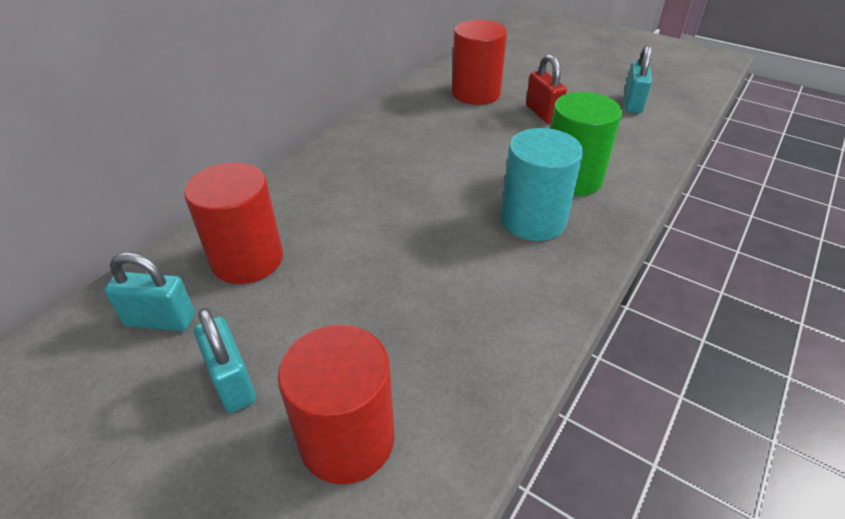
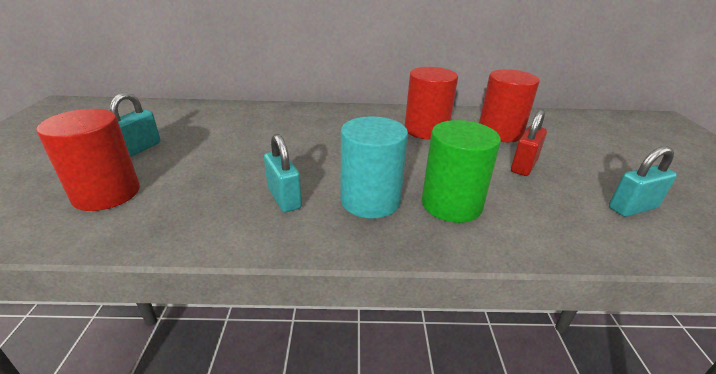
camera: 55 degrees right, 10 degrees down
(160, 320) = (174, 119): turquoise padlock -> turquoise padlock (284, 198)
(247, 259) = (234, 122): red cylinder -> red cylinder (426, 130)

